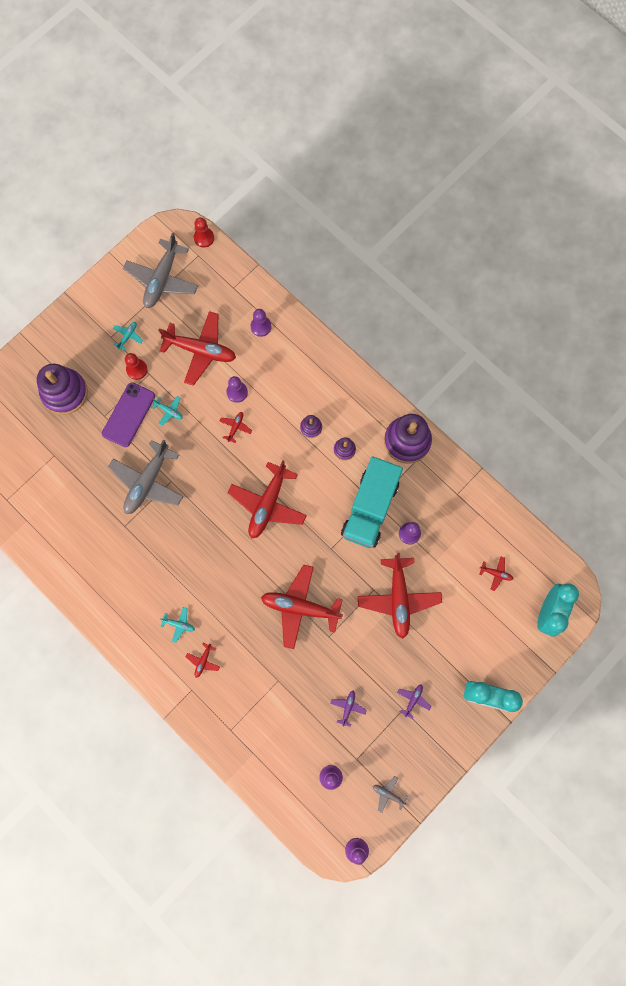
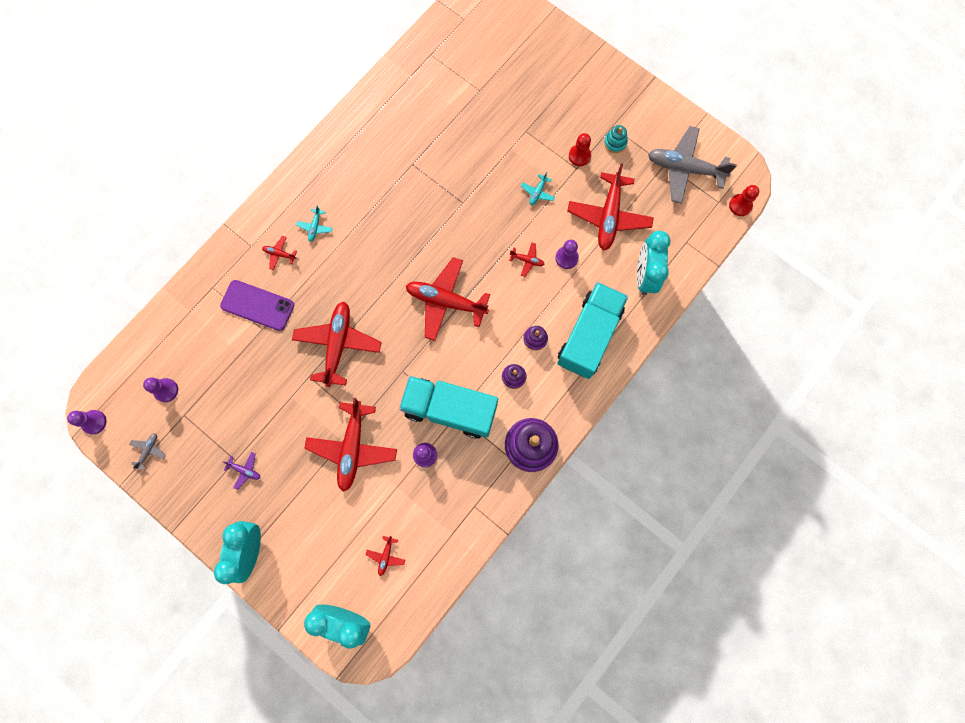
camera: 85 degrees right, 0 degrees up
(65, 393) = (546, 91): purple stacking toy -> none
(128, 336) = (615, 143): turquoise plane -> turquoise stacking toy
(128, 415) = (529, 154): purple phone -> purple phone (257, 305)
(147, 482) = (460, 180): grey plane -> none
(261, 326) = (645, 275): purple pawn -> turquoise clock
(312, 381) = (589, 336): none -> turquoise truck
(348, 707) = (236, 402): purple plane -> none
(398, 598) = (352, 448): red plane -> red plane turned 75 degrees counterclockwise

